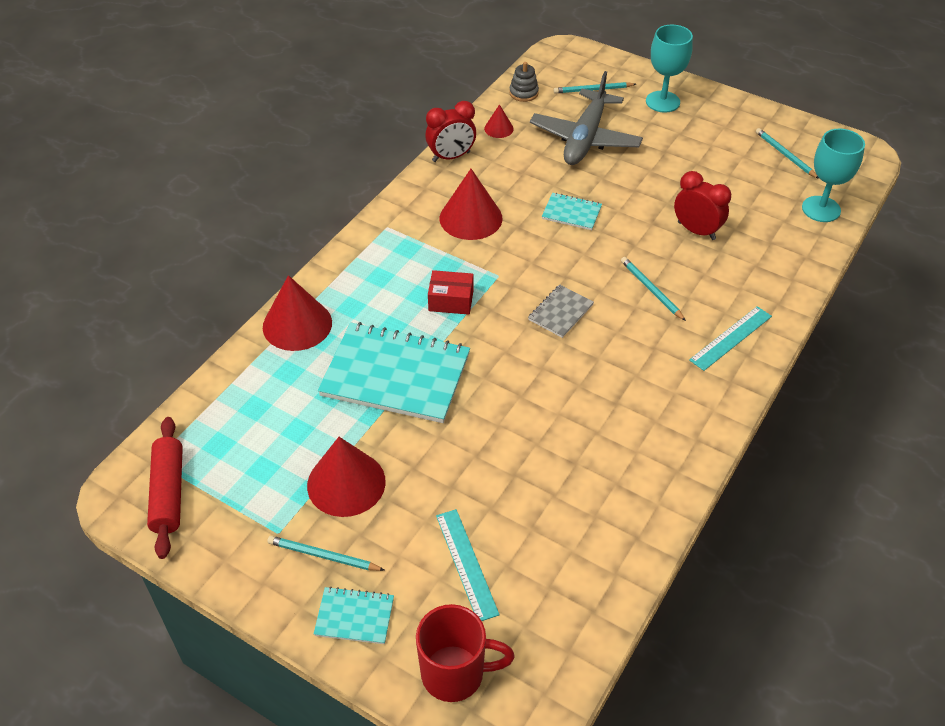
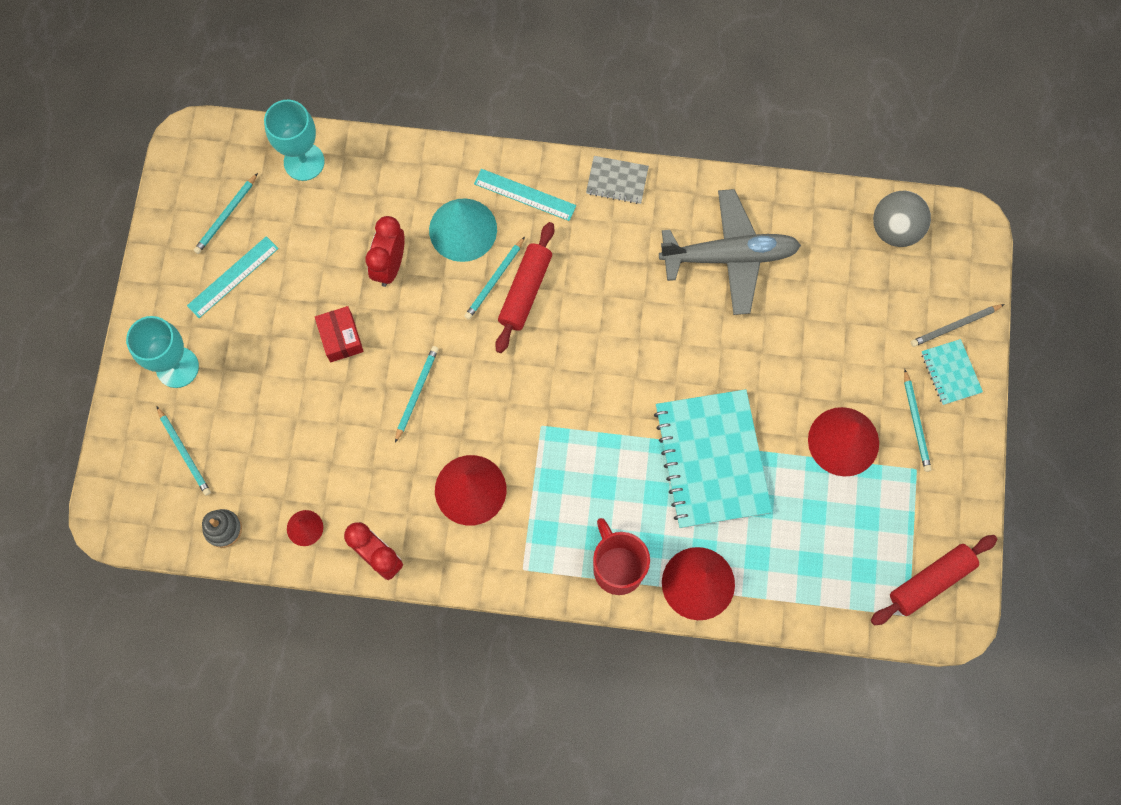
camera: 115 degrees left, 25 degrees up
(403, 649) = (955, 326): none -> grey pencil
(451, 300) = (596, 454): red box -> red box (341, 338)
(455, 673) = (952, 283): red mug -> red mug (617, 567)
(466, 564) = (864, 314): turquoise ruler -> turquoise ruler (233, 277)
(550, 644) = (895, 229): none -> grey ball
(560, 312) = (563, 349): grey notebook -> grey notebook (617, 181)
(571, 213) = (416, 393): turquoise notebook -> turquoise pencil
(585, 138) = (283, 426): grey plane -> grey plane (730, 256)
(630, 306) = (525, 291): none -> red rolling pin
(711, 285) = (463, 229): none -> turquoise cone

